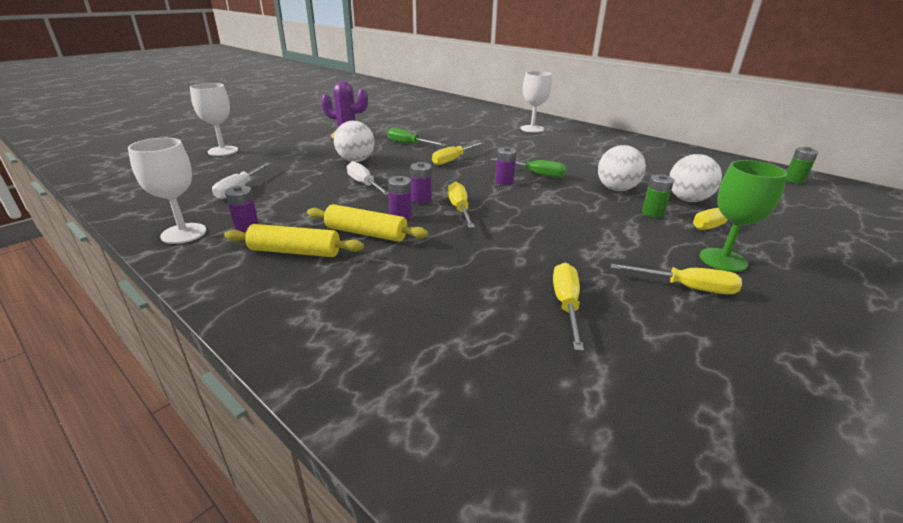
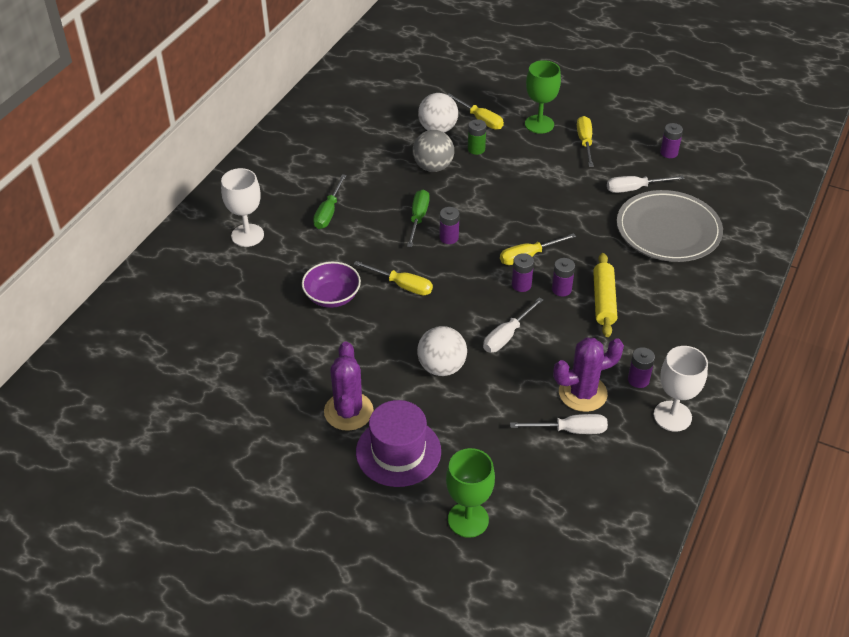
camera: 105 degrees left, 15 degrees up
(223, 151) = (468, 519): white goblet -> green goblet
(267, 200) = (582, 393): none -> purple cactus
(295, 251) = (654, 331): yellow rolling pin -> none
(300, 142) = (398, 451): none -> purple hat
(409, 144) = (360, 337): green screwdriver -> green screwdriver (328, 212)
(455, 141) = (332, 297): none -> purple bowl
(460, 310) = (668, 230): none -> grey plate
(566, 305) = (634, 189): yellow screwdriver -> white screwdriver
(616, 189) = (433, 167): white ball -> grey ball
(674, 373) = (669, 153): none -> purple battery
(794, 180) = (360, 68): green battery -> none

